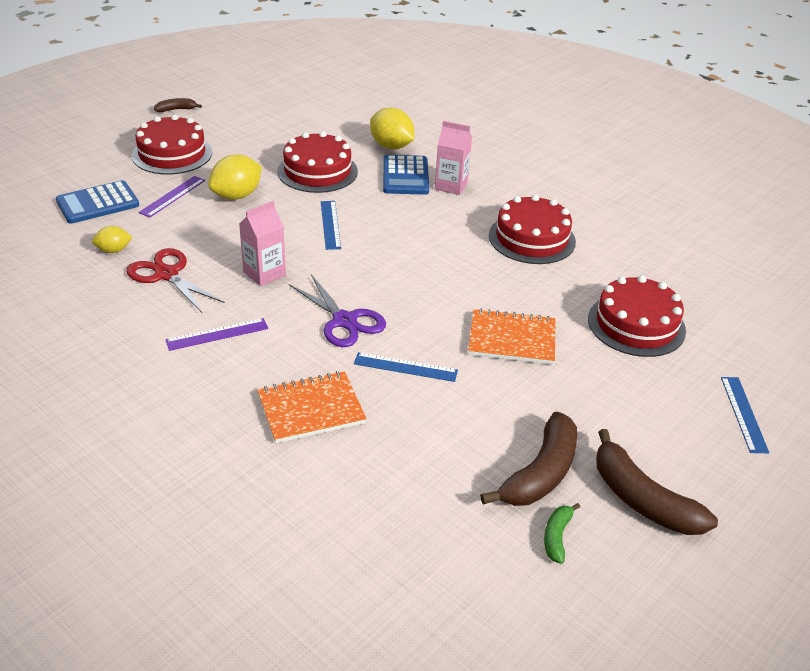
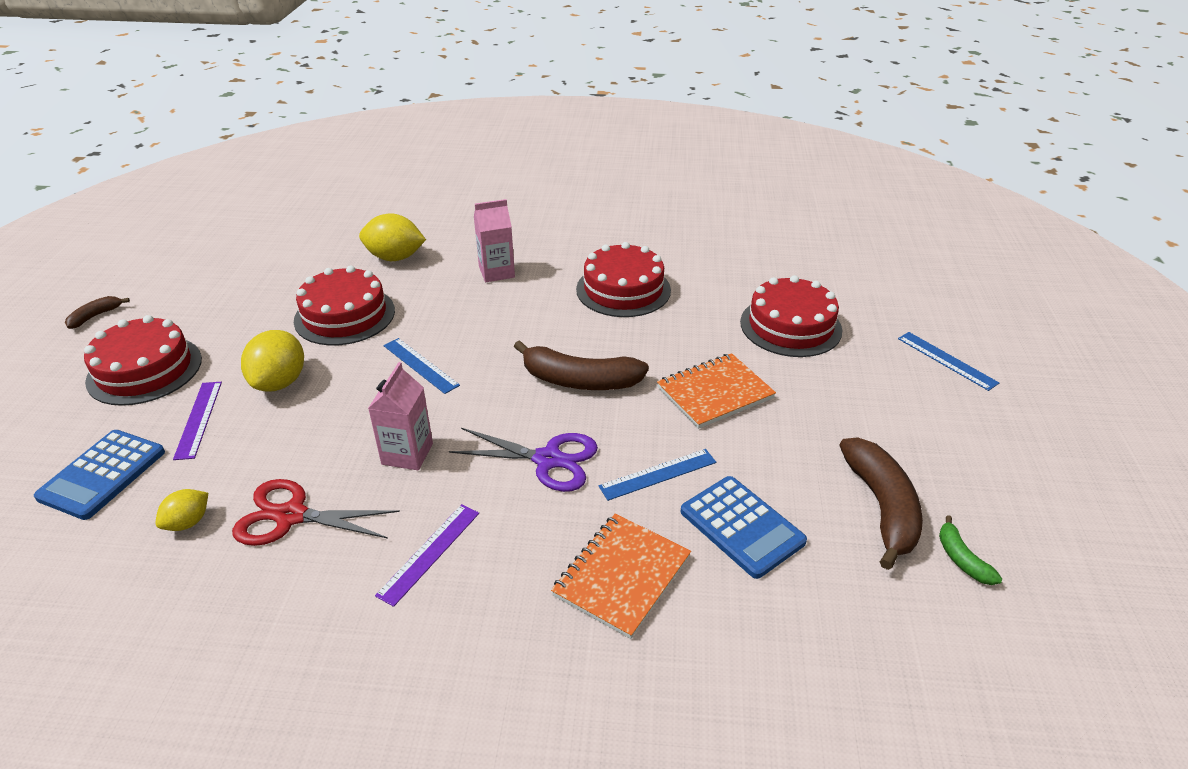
camera: 35 degrees left, 0 degrees up
(405, 176) = (442, 281): blue calculator -> blue calculator (741, 527)
(642, 499) = (974, 480): brown banana -> brown banana (579, 380)

